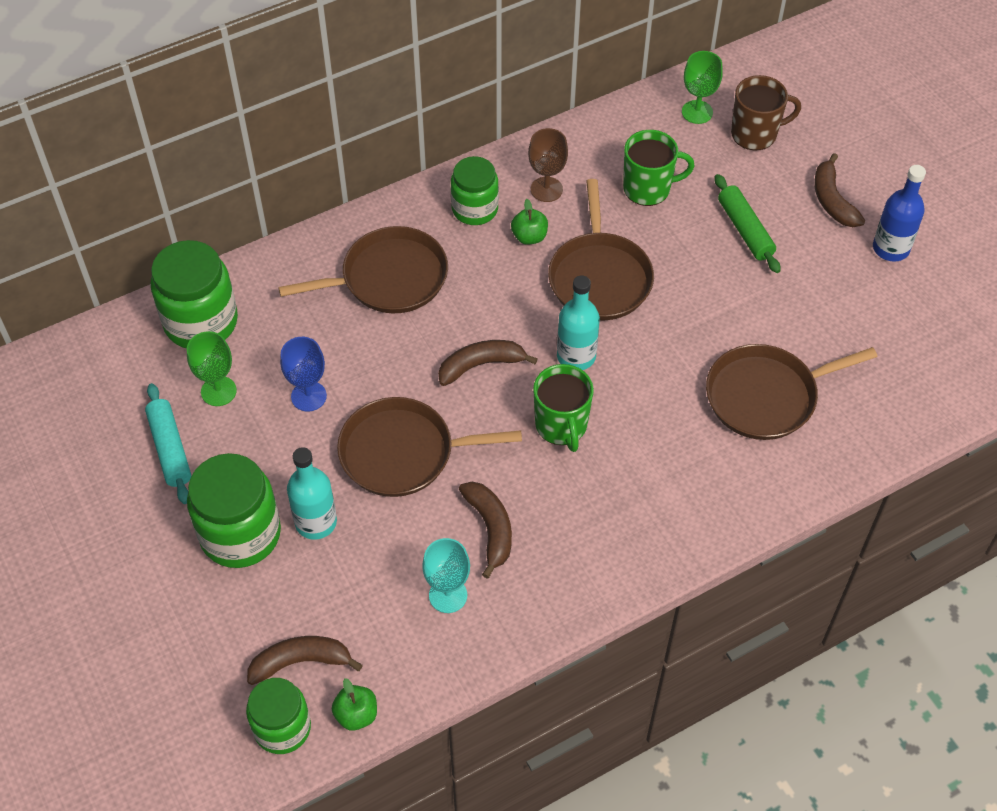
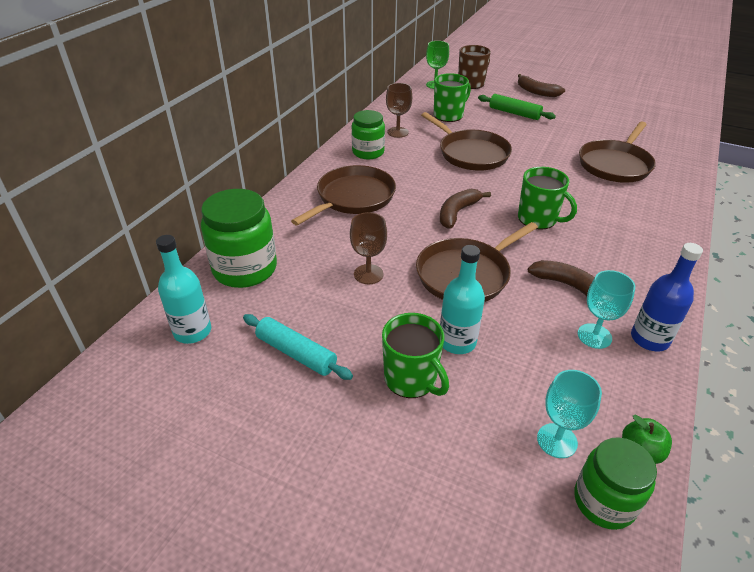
camera: 35 degrees left, 15 degrees down
(218, 391) = (299, 301): green goblet -> none
(240, 534) = (411, 379): green jar -> green mug
(300, 662) = (557, 440): brown banana -> turquoise goblet
(308, 396) = (368, 274): blue goblet -> brown goblet
(529, 237) = (413, 152): green apple -> none
(576, 356) = (503, 187): turquoise bottle -> turquoise bottle (192, 331)
(890, 248) = (584, 98): blue bottle -> blue bottle (649, 339)

